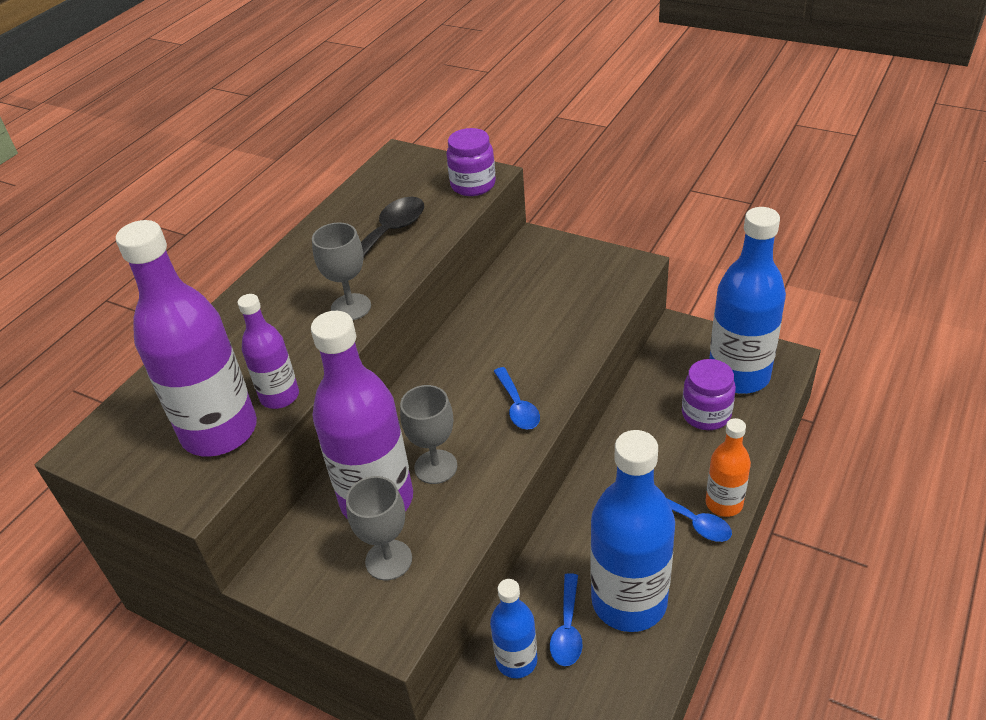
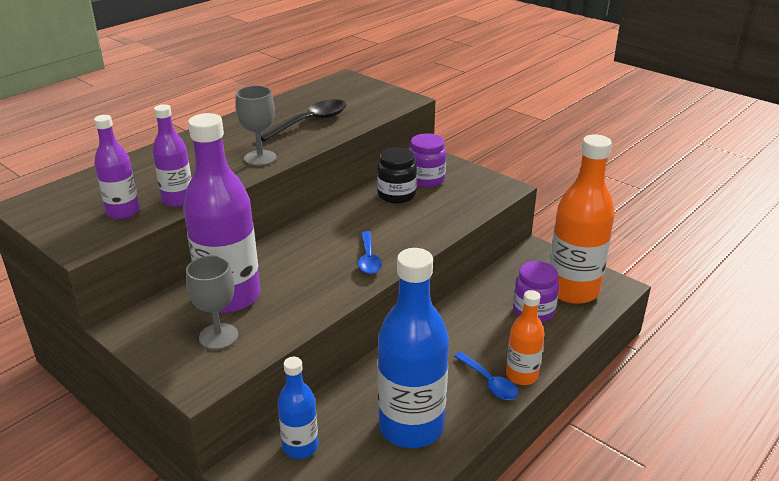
camera: 10 degrees right, 10 degrees down
(219, 431) = (123, 212): purple bottle -> purple bottle, size x0.53
(435, 467) = (285, 285): grey goblet -> none
(473, 185) = (391, 103): purple jar -> purple jar (426, 180)
(512, 304) = (396, 195): none -> black jar
(567, 629) = (352, 434): blue spoon -> none
(738, 375) = (572, 290): blue bottle -> orange bottle

